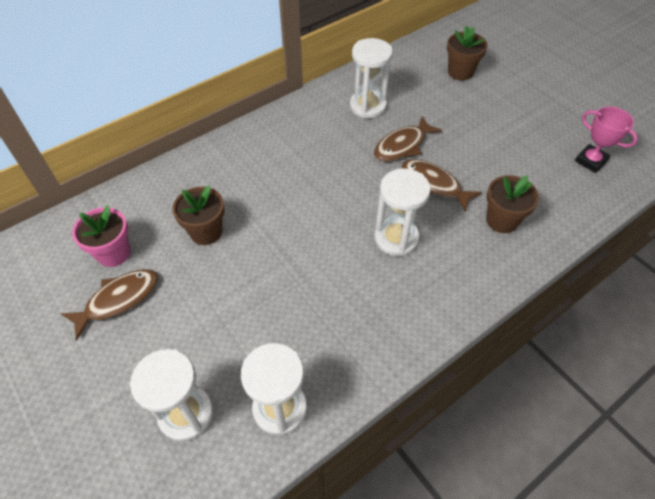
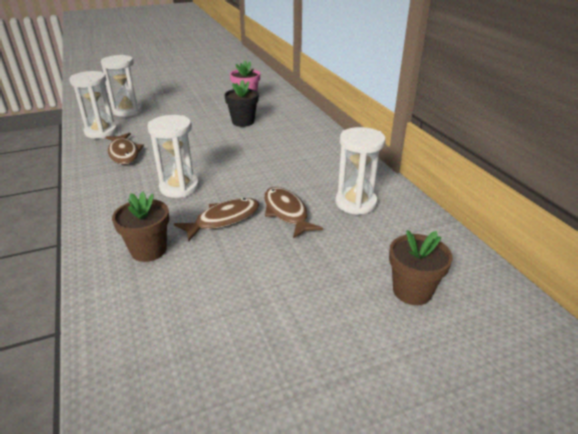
camera: 105 degrees right, 20 degrees down
(118, 300) = (212, 99): brown fish -> brown fish (124, 153)
(206, 232) = (243, 122): brown flower pot -> black flower pot
(590, 161) = (175, 371): pink trophy -> none

